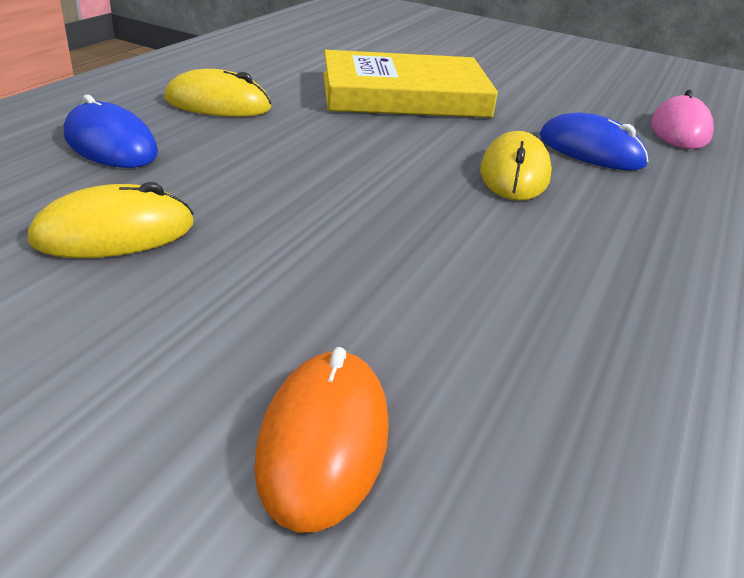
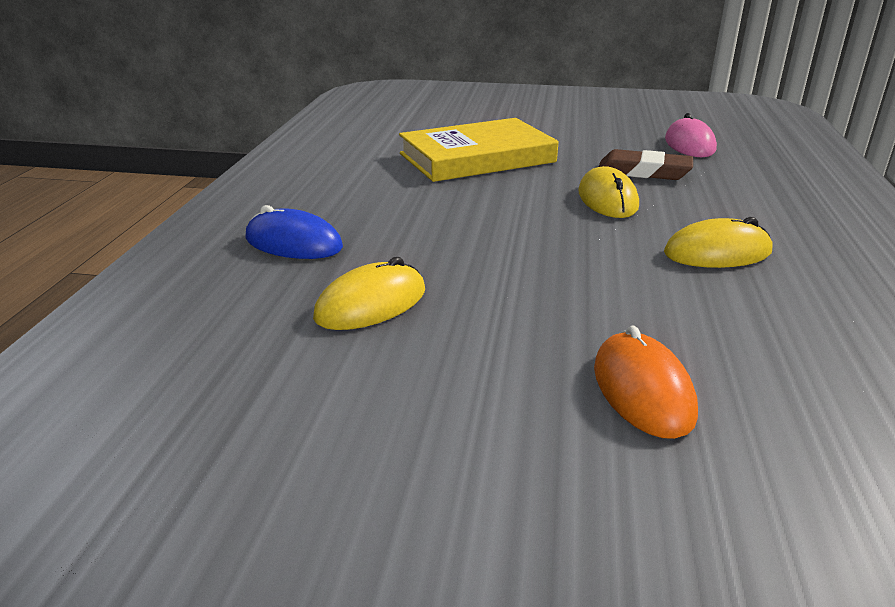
camera: 15 degrees left, 5 degrees down
(218, 104) = (342, 194): yellow mouse -> yellow mouse (717, 252)
(590, 150) = (643, 172): blue mouse -> brown eraser

